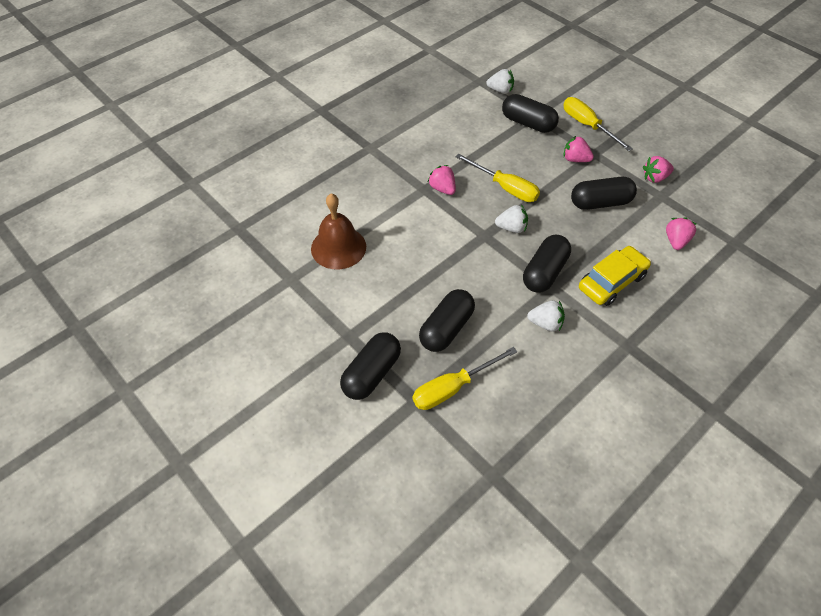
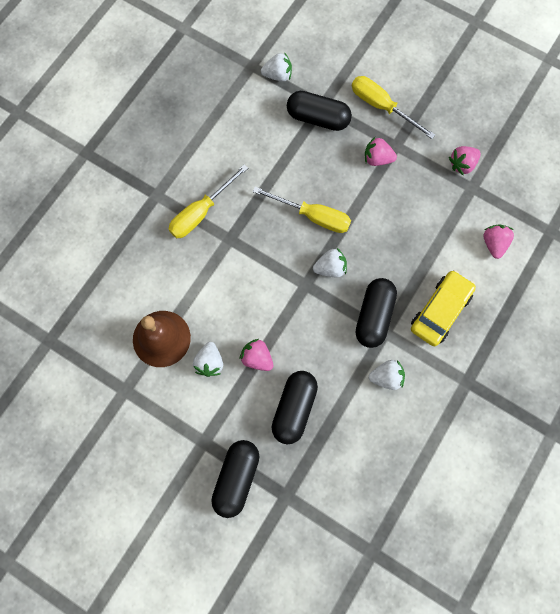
camera: 15 degrees left, 20 degrees up
(376, 275) = (210, 362): none -> white strawberry
(442, 189) = (248, 234): pink strawberry -> pink strawberry (257, 358)
(452, 388) = (315, 473): yellow screwdriver -> yellow screwdriver (201, 212)
(600, 203) = (413, 212): black capsule -> none

